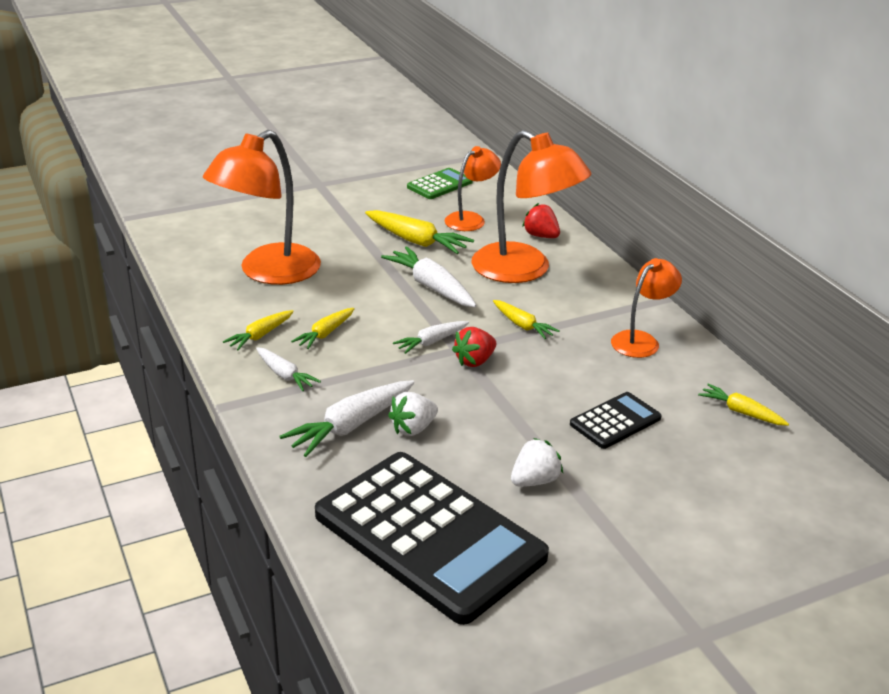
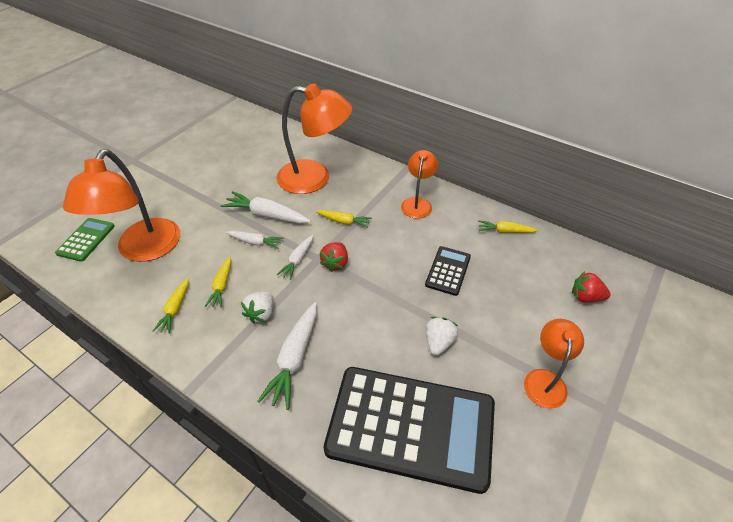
camera: 30 degrees left, 15 degrees up
(284, 375) = (217, 336): white carrot -> white carrot (255, 242)
(413, 428) = (336, 339): white strawberry -> white strawberry (261, 313)
(416, 241) = (231, 182): yellow carrot -> none
(439, 185) = (216, 132): green calculator -> green calculator (86, 240)
(471, 219) = (255, 152): orange lamp -> orange lamp (545, 380)
(541, 236) = (306, 149): red strawberry -> red strawberry (585, 297)

